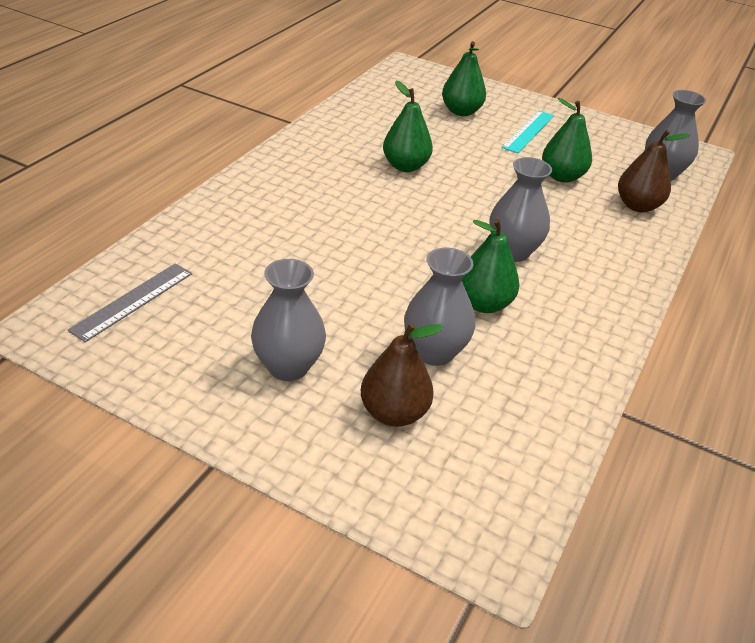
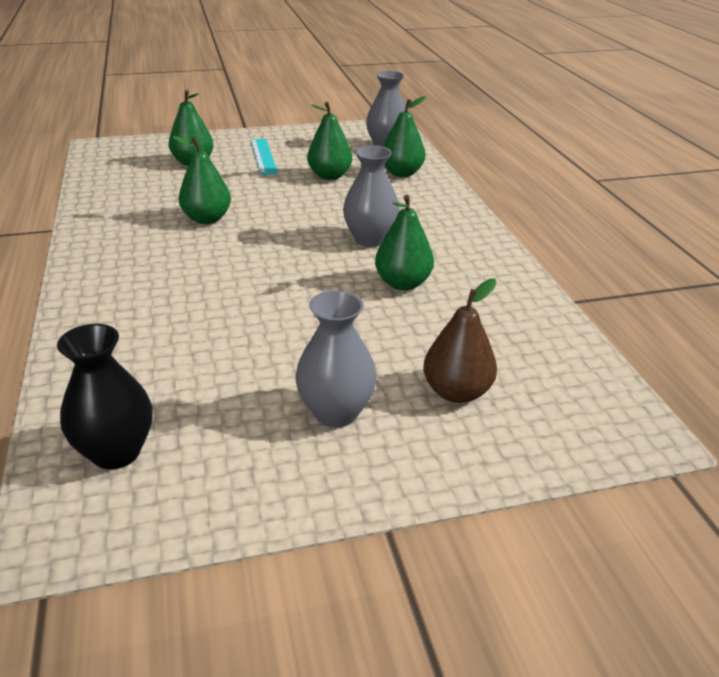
camera: 40 degrees left, 5 degrees down
(132, 301) = (116, 452): grey ruler -> black vase
(434, 352) = (420, 334): grey vase -> none
(637, 206) = (402, 173): brown pear -> green pear

